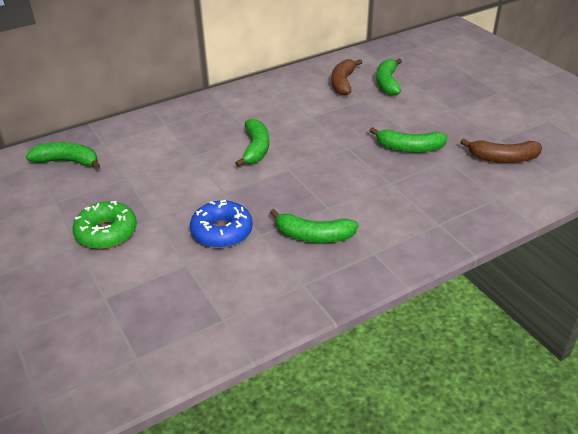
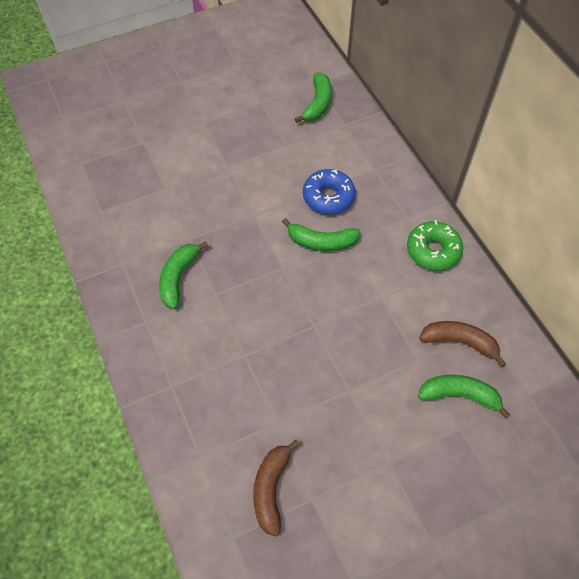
camera: 95 degrees right, 20 degrees up
(106, 232) = (214, 137): green donut -> green donut (433, 250)
(222, 232) = (199, 211): blue donut -> blue donut (328, 197)
(409, 148) = (305, 388): green banana -> none

